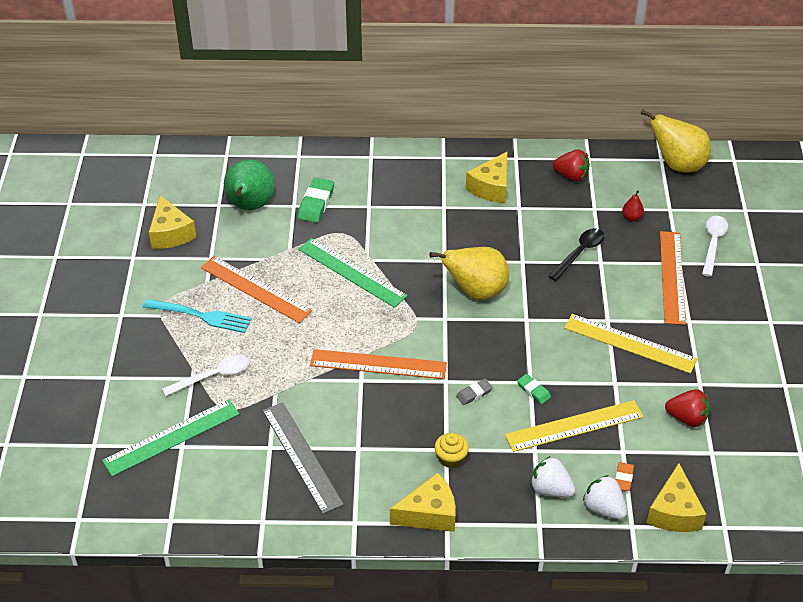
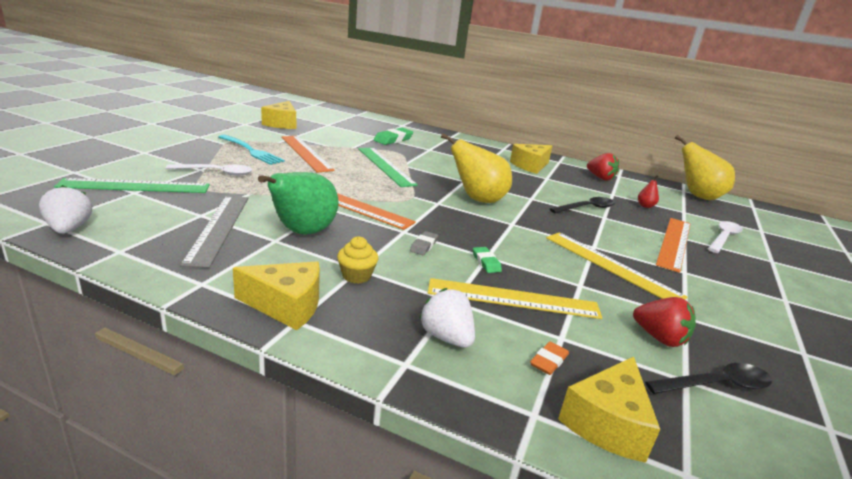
camera: 20 degrees right, 20 degrees down
(250, 206) = (347, 129): green pear -> green pear (302, 232)
(474, 393) = (423, 246): grey eraser -> grey eraser turned 60 degrees counterclockwise
(603, 508) = (504, 380): white strawberry -> white strawberry (69, 229)
(731, 447) = (716, 385): none -> black spoon

